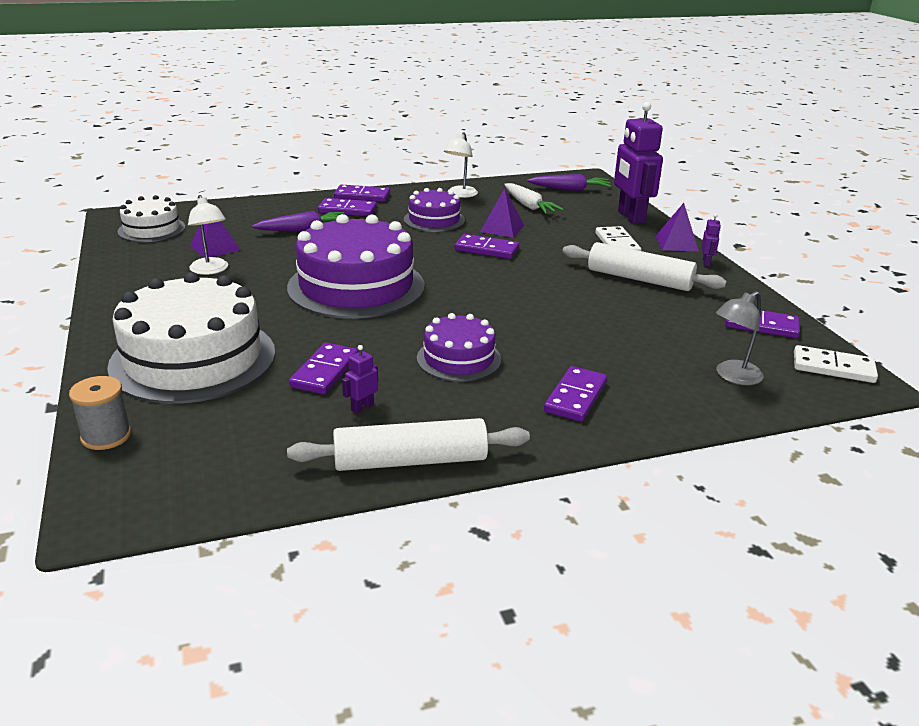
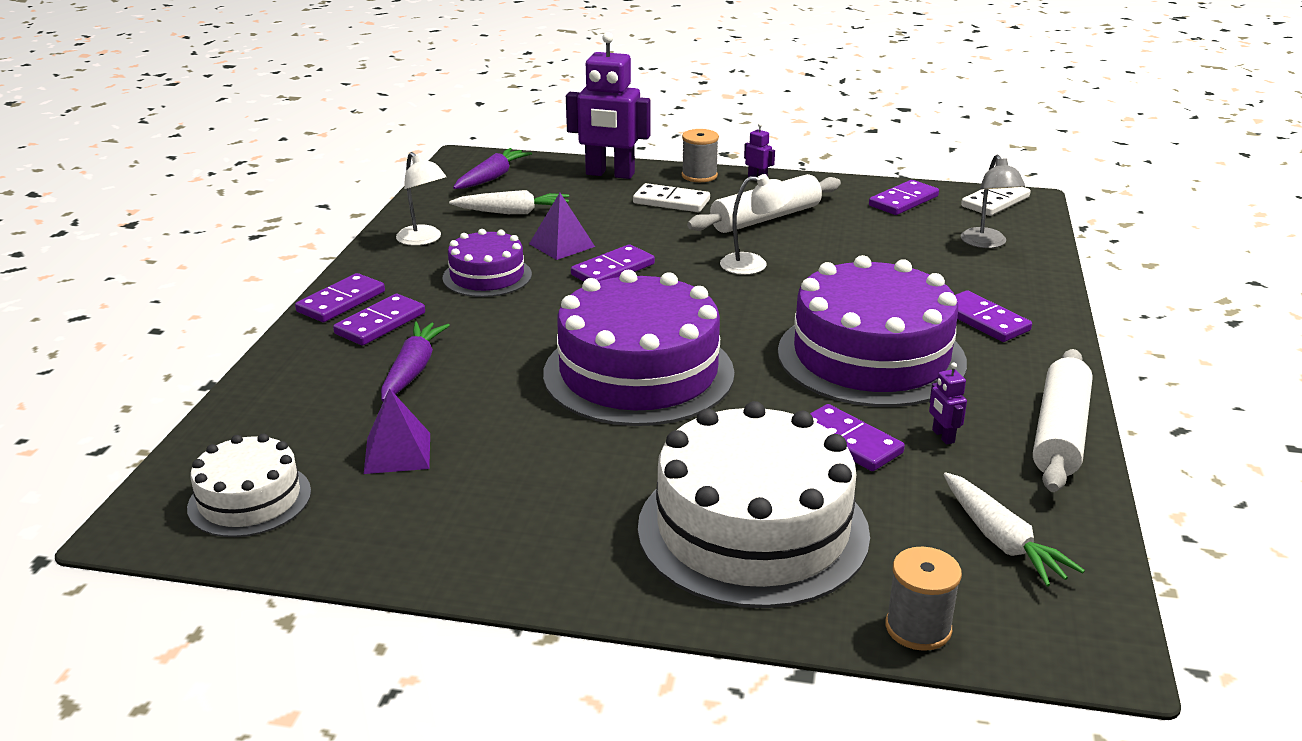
camera: 60 degrees left, 0 degrees up
(211, 270) = (479, 470): white lamp -> white lamp (754, 264)
(229, 454) = (1001, 541): none -> white carrot
(459, 359) = (871, 356): purple cake -> purple cake, size x1.87
(676, 243) = (699, 176): purple pyramid -> grey spool

